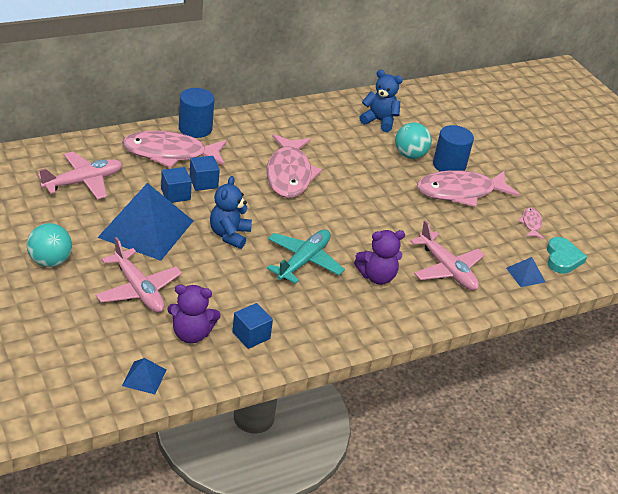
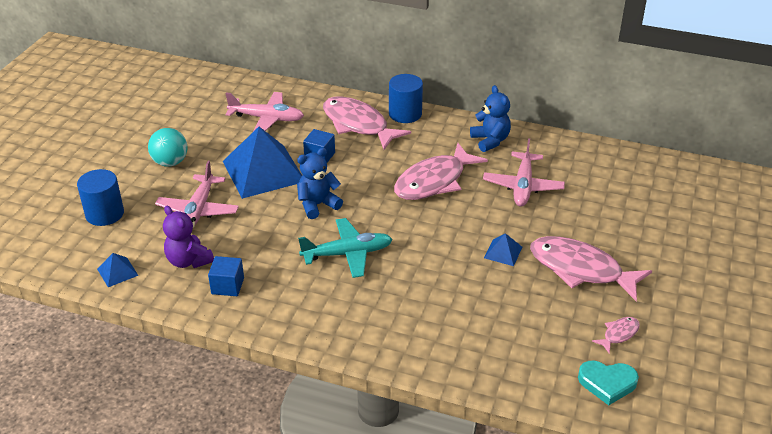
camera: 50 degrees right, 0 degrees up
(203, 182) = (353, 157): blue cube -> none
(377, 277) = (392, 298): purple teddy bear -> none
(379, 121) = (585, 173): blue teddy bear -> blue teddy bear (490, 141)
(410, 155) = (574, 215): turquoise ball -> none
(447, 269) = (467, 327): pink plane -> pink plane (523, 186)
(449, 165) = (604, 241): blue cylinder -> blue cylinder (104, 214)
(525, 275) = (542, 375): blue pyramid -> blue pyramid (503, 252)
(562, 258) = (607, 383): turquoise heart -> turquoise heart turned 45 degrees clockwise

